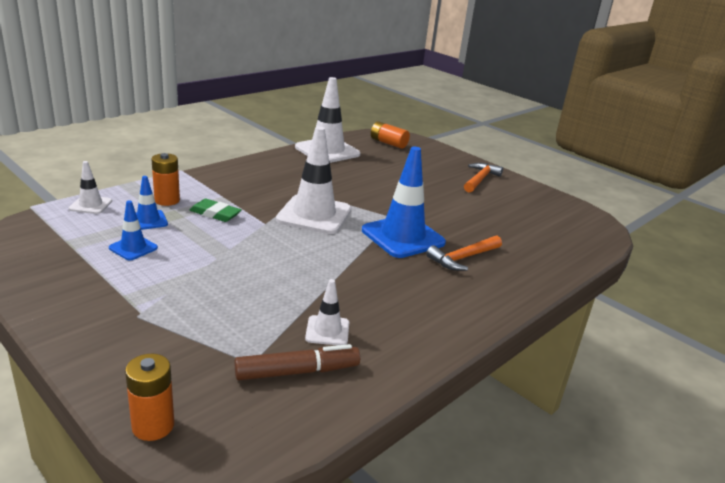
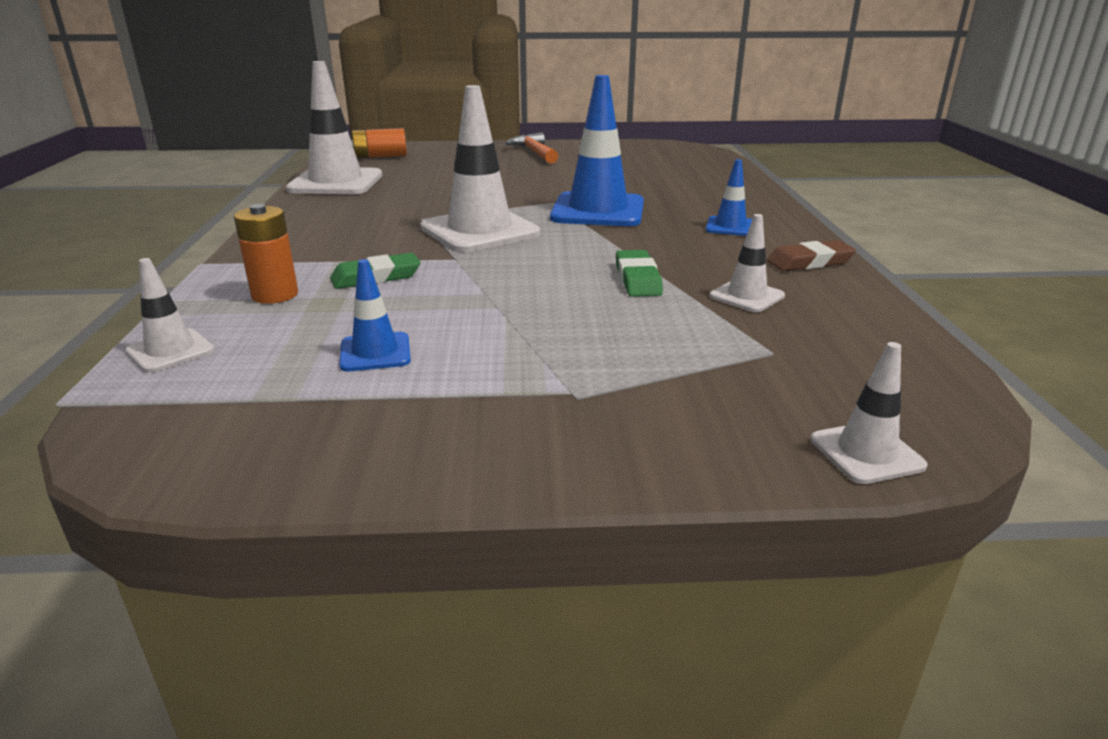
camera: 45 degrees left, 0 degrees up
(148, 220) = (310, 322): blue traffic cone -> blue traffic cone (730, 227)
(153, 426) = (866, 453): orange battery -> white traffic cone
(297, 372) = (816, 334): brown marker -> none
(307, 286) = (637, 279): none -> green eraser
(422, 340) = (810, 262): none -> brown eraser
(463, 258) = (677, 203): orange hammer -> none

